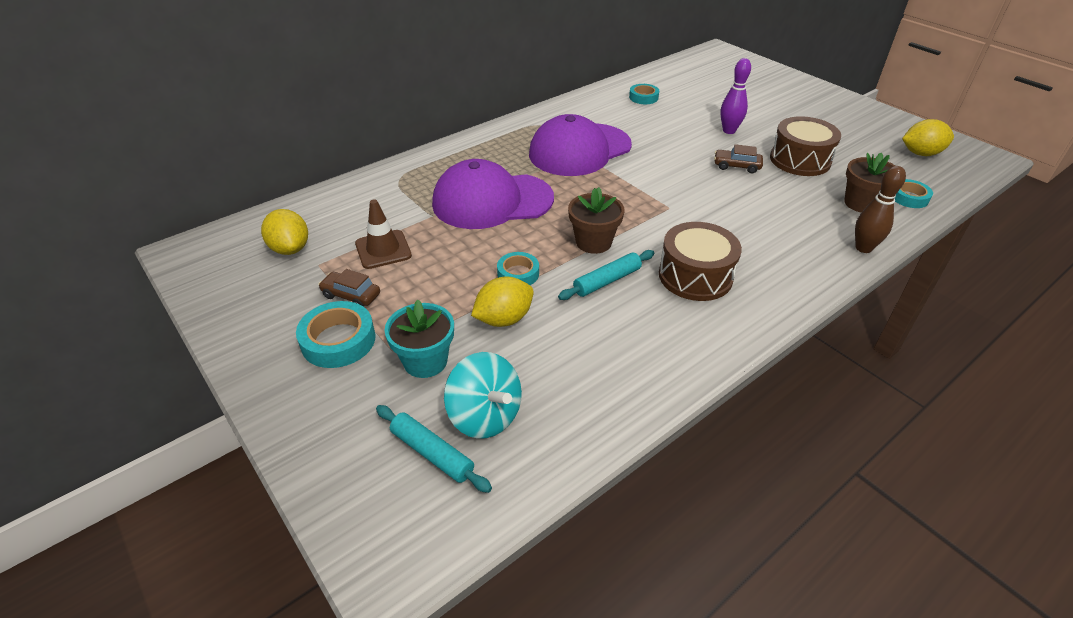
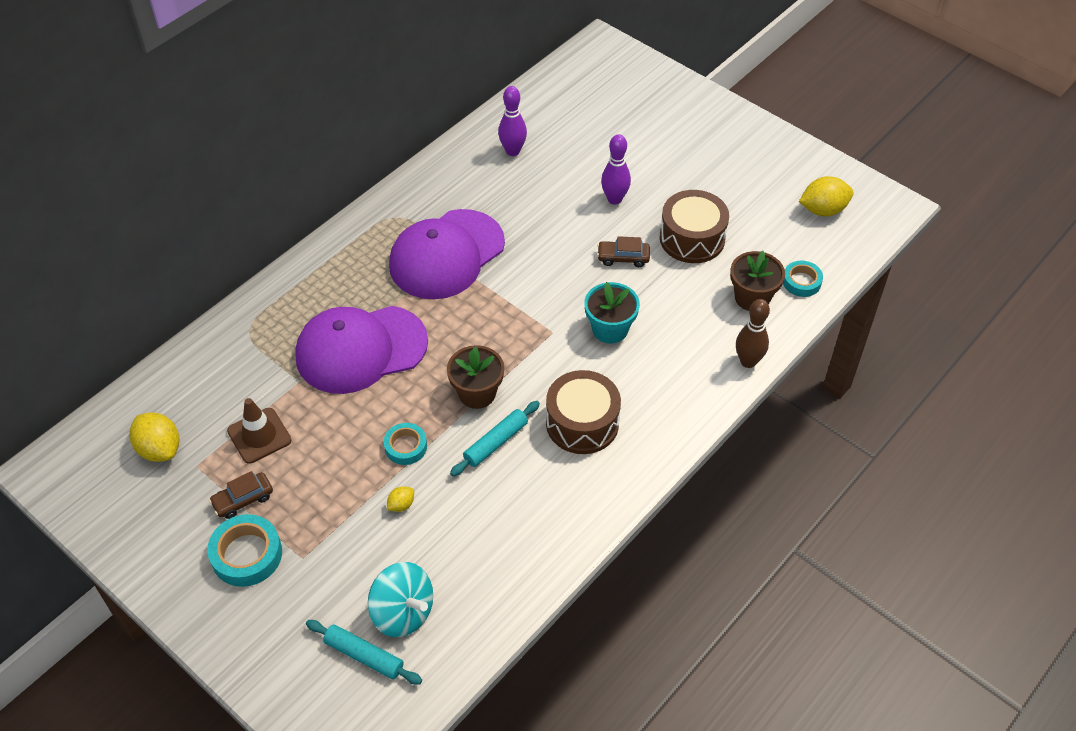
camera: 10 degrees left, 10 degrees up
(351, 295) = (243, 500): brown car -> brown car turned 45 degrees counterclockwise
(425, 361) = (336, 564): turquoise flower pot -> turquoise flower pot (610, 329)
(504, 319) = (401, 505): yellow lemon -> yellow lemon, size x0.51
(643, 97) = (513, 151): turquoise tape -> purple bowling pin

